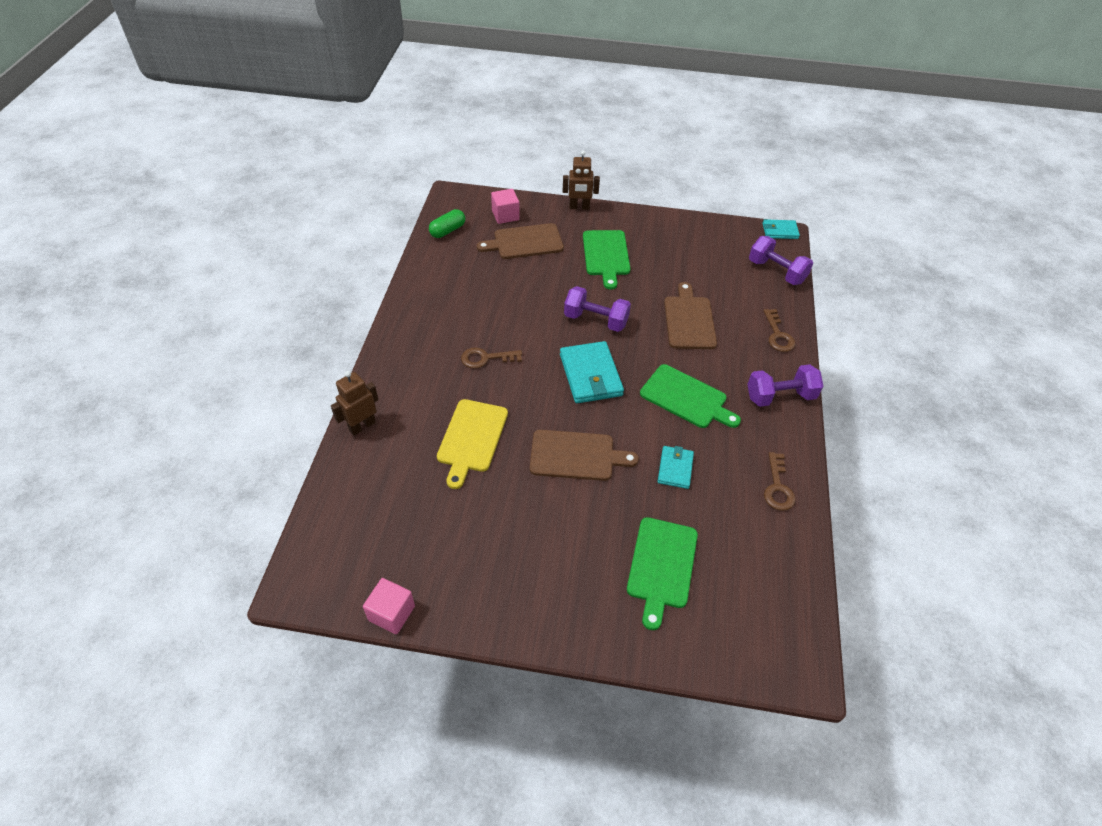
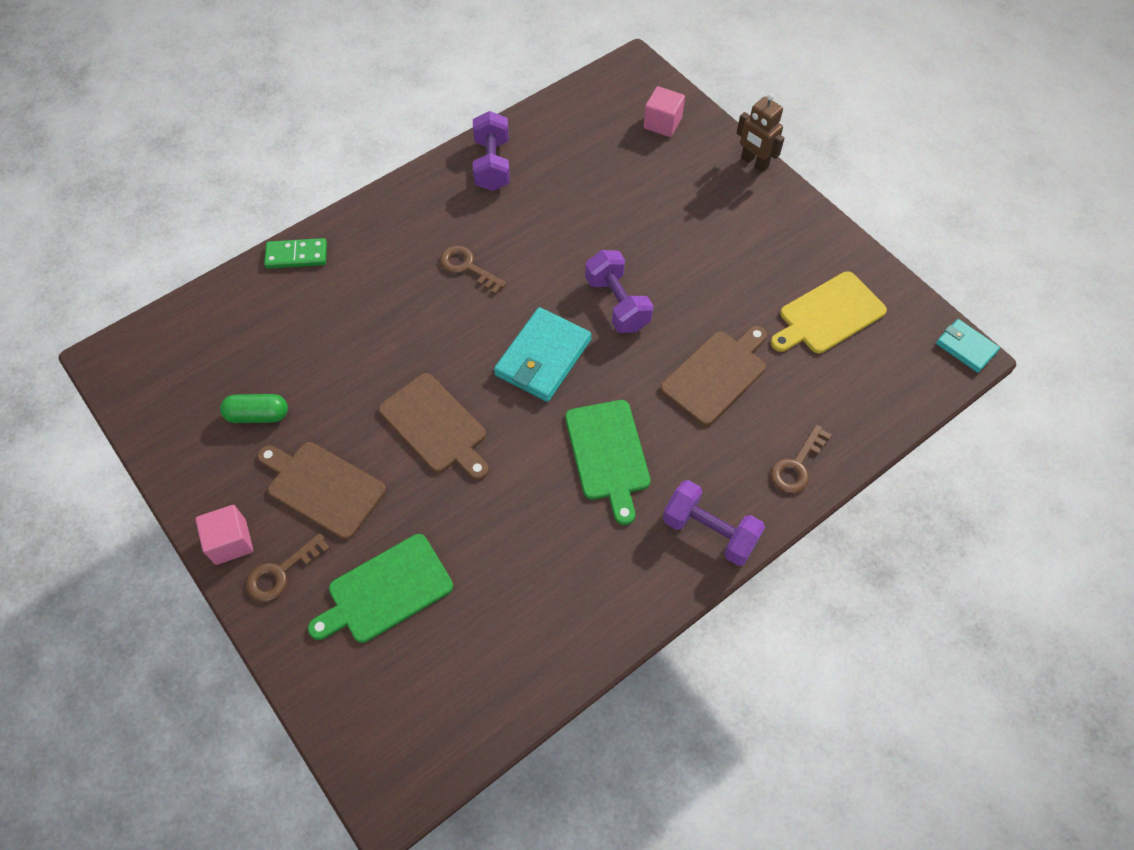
camera: 45 degrees right, 10 degrees up
(362, 426) = (296, 255): brown robot -> green domino
(391, 613) = (146, 438): pink cube -> pink cube (230, 542)
(447, 231) = (584, 104): green capsule -> green capsule (258, 415)
(472, 438) = (368, 337): yellow cutting board -> yellow cutting board (828, 315)
(525, 242) = (647, 167): brown cutting board -> brown cutting board (322, 488)
(606, 255) = (716, 239): green cutting board -> none
(675, 468) = (509, 514): turquoise wallet -> none
(776, 272) = (893, 393): purple dumbbell -> purple dumbbell (492, 165)
(777, 487) = (584, 617): brown key -> brown key (281, 572)

